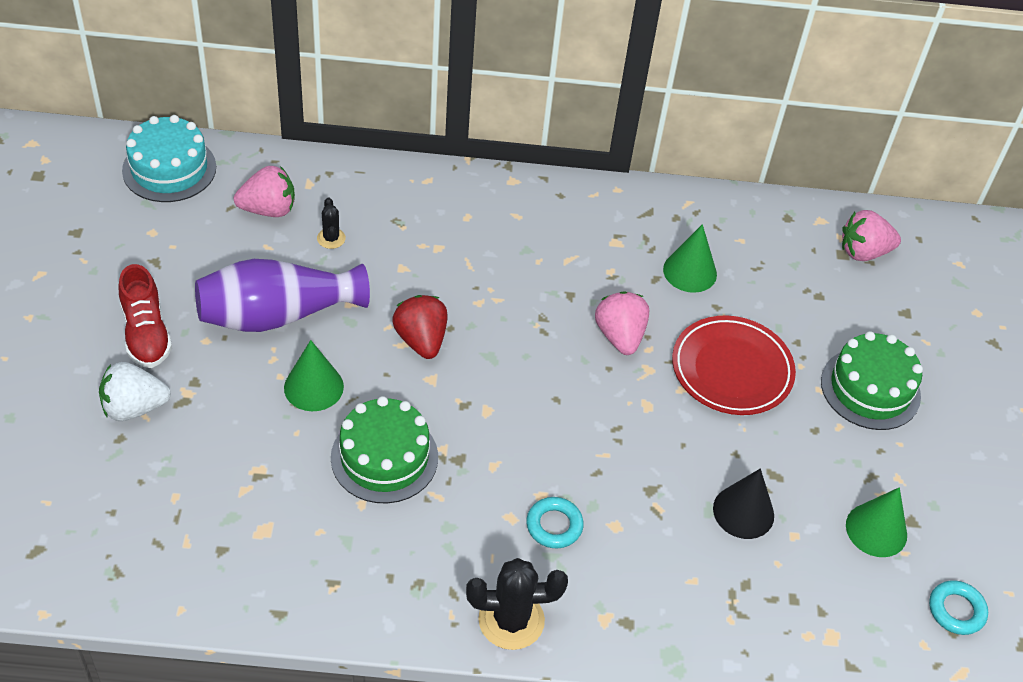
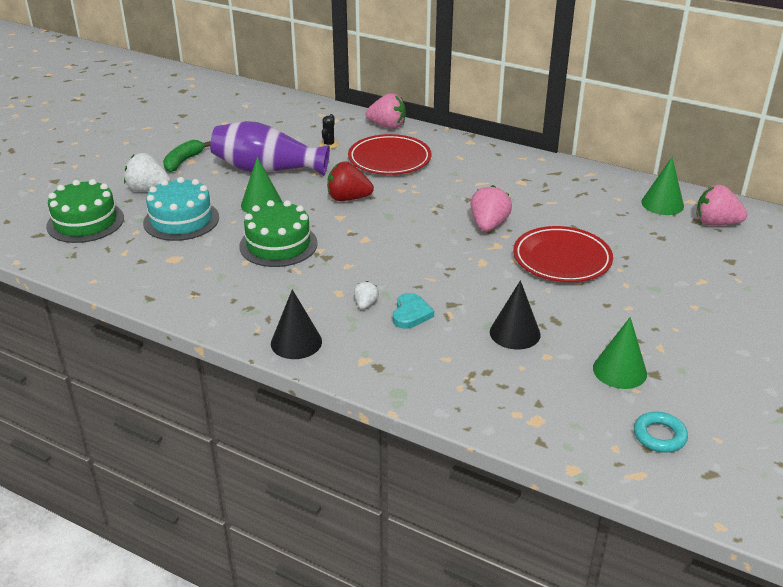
camera: 30 degrees right, 15 degrees down
(146, 333) = (183, 161): red shoe -> green banana
(169, 169) = (257, 100): turquoise cake -> turquoise cake (181, 220)
(268, 209) = (301, 126): pink strawberry -> pink strawberry (387, 126)
(421, 340) = (348, 198): red strawberry -> red strawberry turned 90 degrees counterclockwise
(429, 246) = (389, 159): none -> red plate
(511, 620) = (296, 342): black cactus -> black cone
(554, 525) = (365, 304): turquoise ring -> white strawberry
(614, 523) = (411, 314): none -> turquoise heart
(690, 271) = (566, 205): green cone -> green cone (662, 204)
(870, 388) = (670, 293): green cake -> green cake (85, 222)

